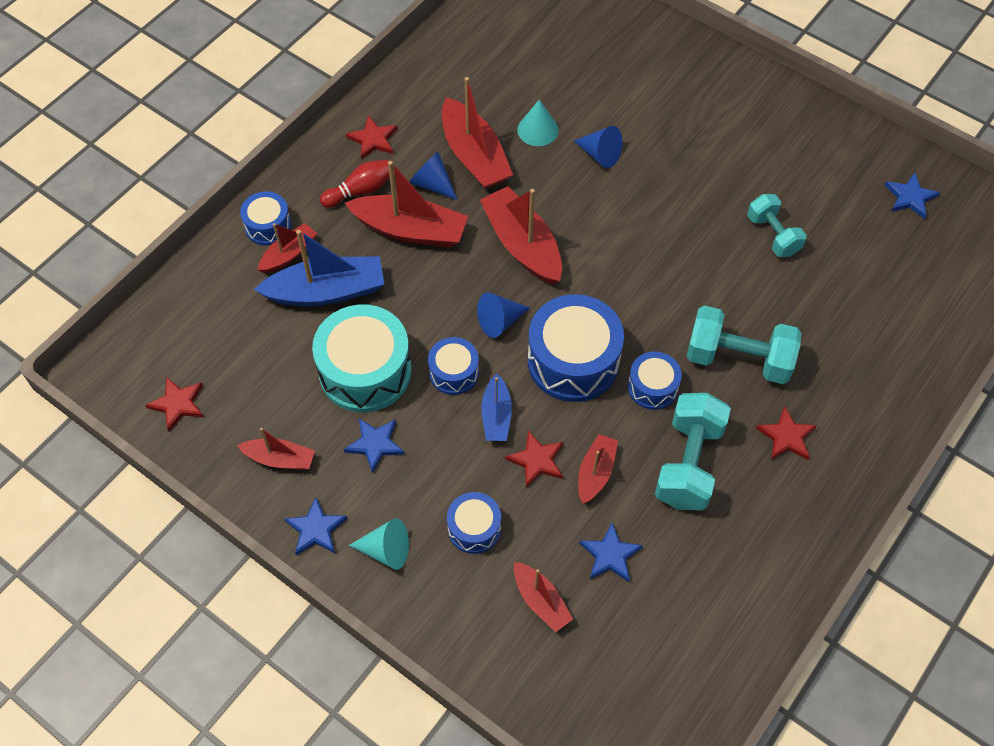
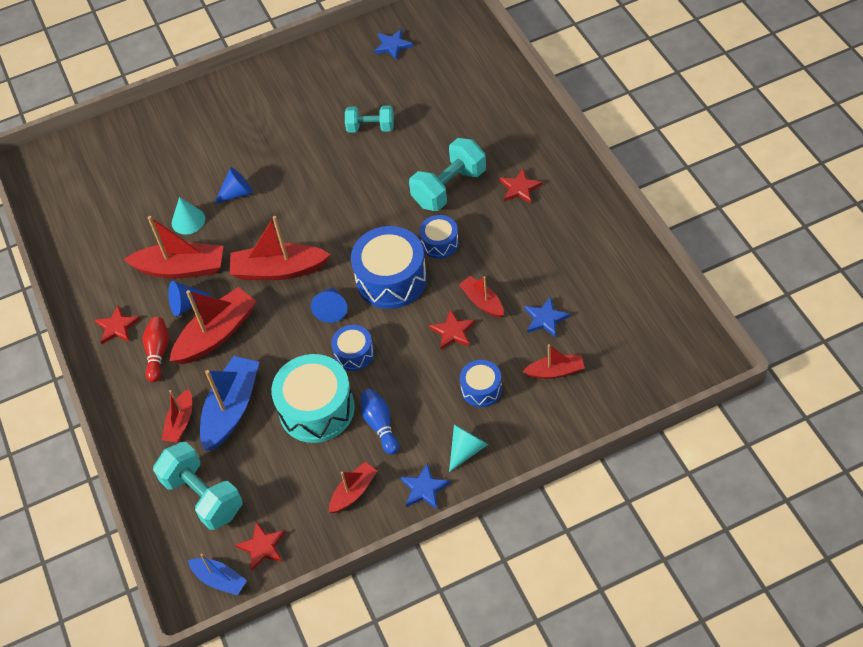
camera: 55 degrees left, 5 degrees down
(268, 226) = (144, 427): blue drum -> none
(289, 254) = (180, 422): red boat -> red boat turned 150 degrees counterclockwise
(375, 444) = (380, 425): blue star -> blue bowling pin
(496, 416) = (404, 341): blue boat -> blue boat (220, 580)
(688, 464) = (507, 248): turquoise dumbbell -> turquoise dumbbell (203, 496)

